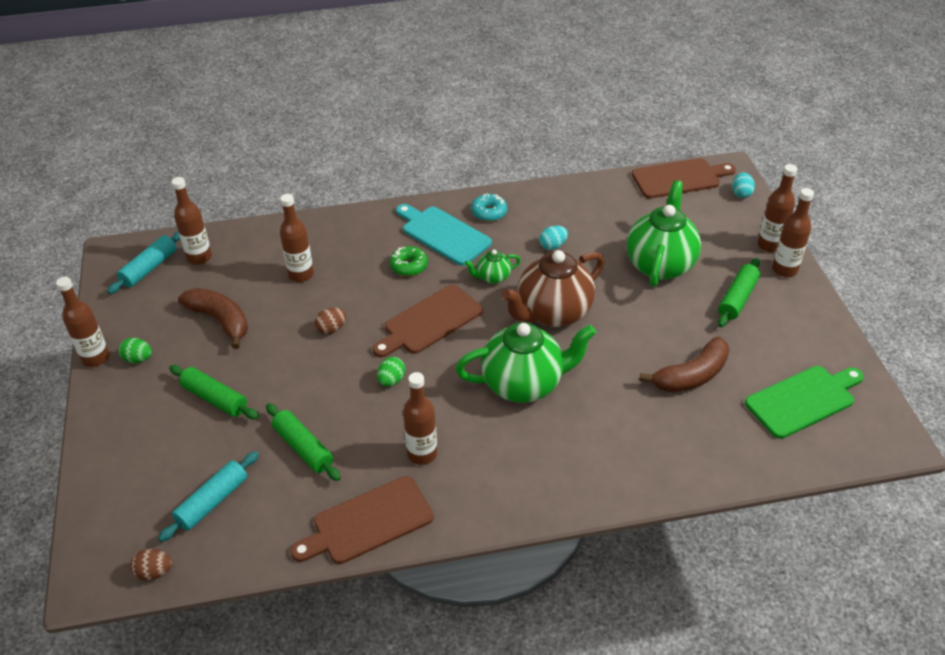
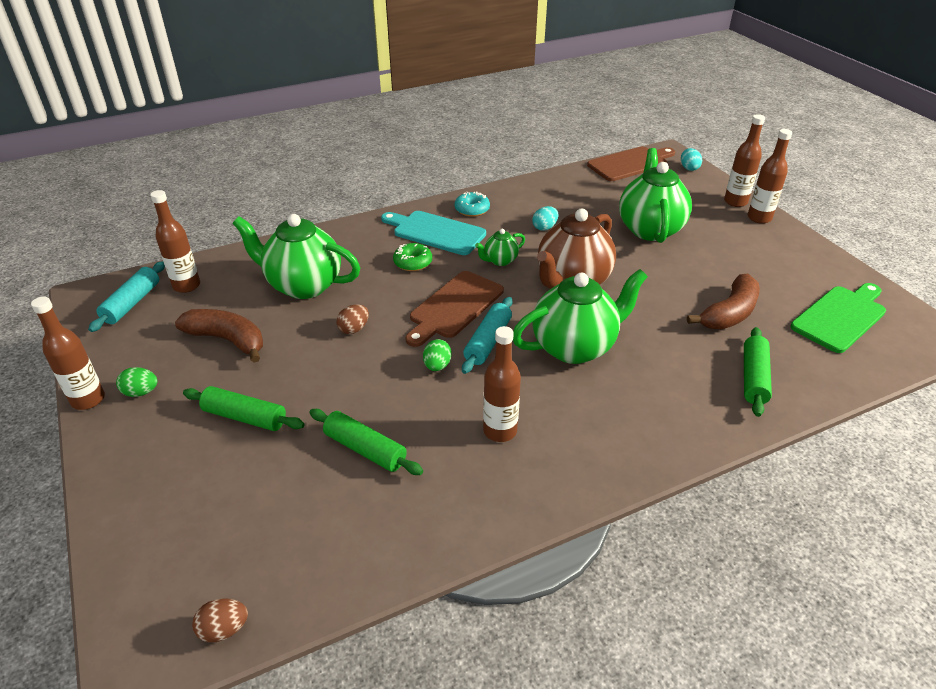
camera: 15 degrees left, 5 degrees down
(212, 501) = (275, 528): turquoise rolling pin -> turquoise rolling pin (488, 341)
(301, 274) = (303, 285): brown bottle -> green teapot
(368, 522) = (469, 514): brown cutting board -> none
(737, 299) = (733, 245): green rolling pin -> green rolling pin (754, 378)

